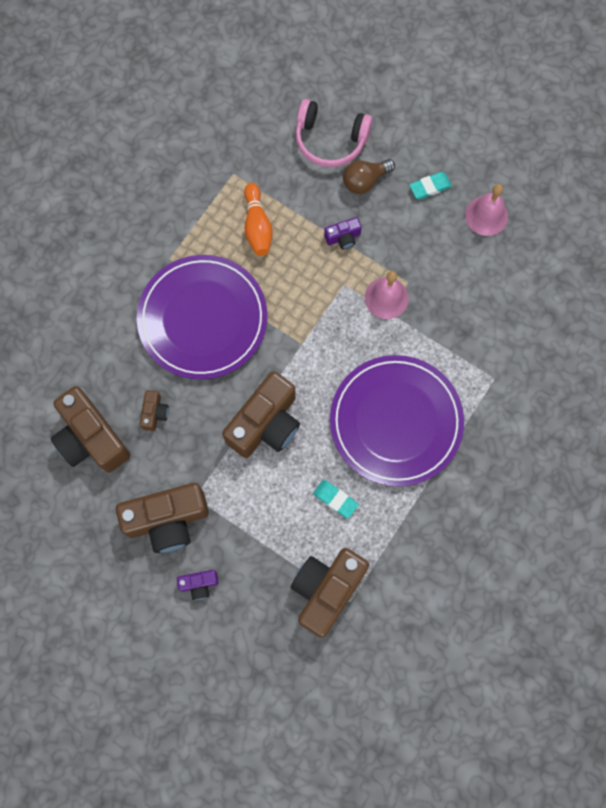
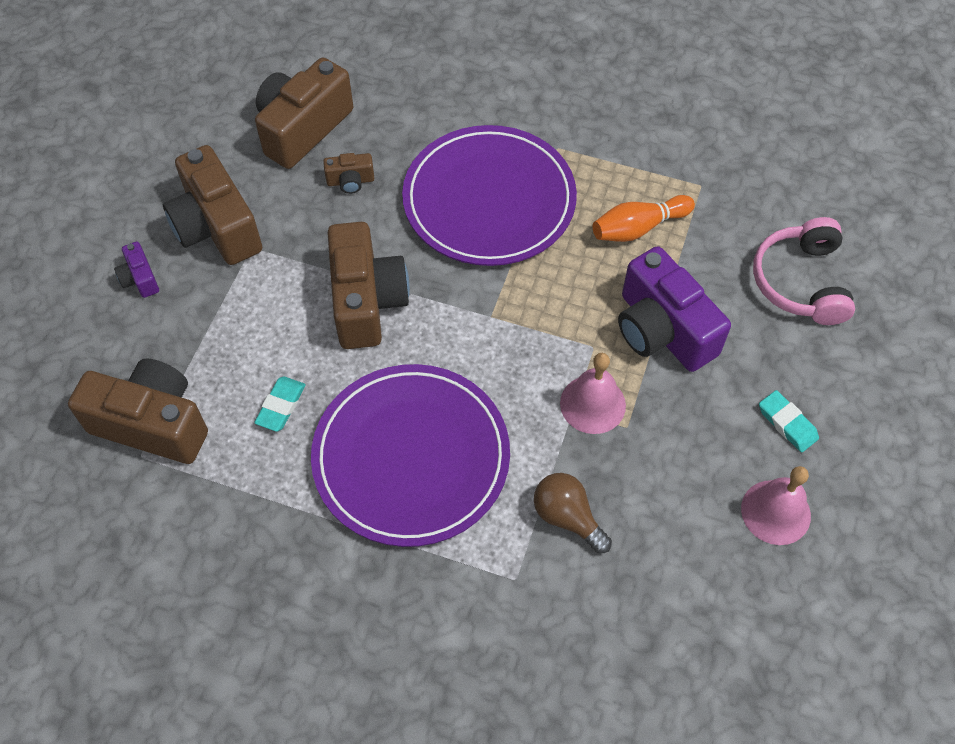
camera: 75 degrees right, 15 degrees down
(266, 424) = (367, 301): brown camera -> brown camera turned 120 degrees counterclockwise
(343, 238) = (662, 330): purple camera -> purple camera, size x2.20
(365, 181) = (759, 337): brown light bulb -> brown light bulb (567, 517)

